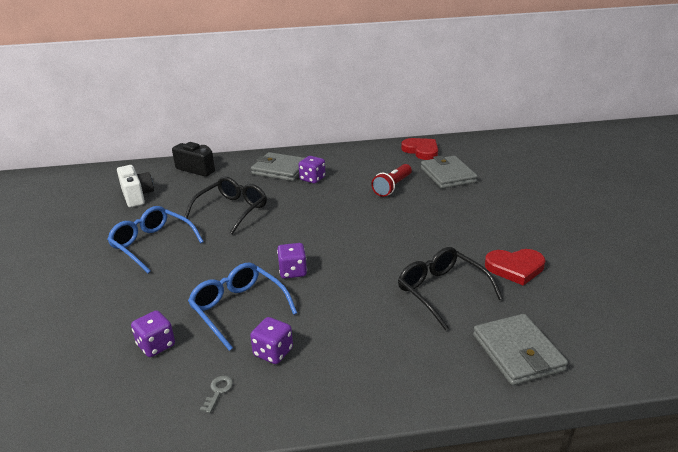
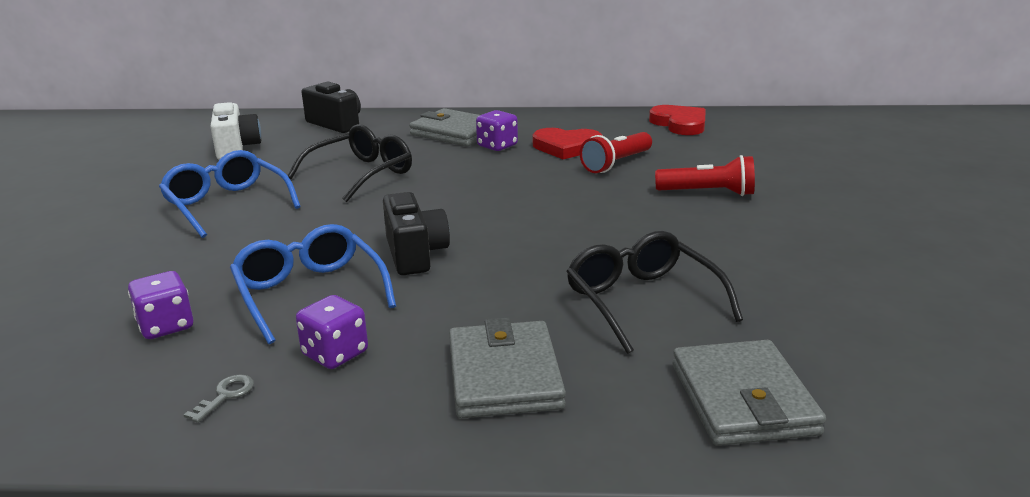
camera: 10 degrees right, 5 degrees down
(293, 271) = (415, 254): purple dice -> black camera
(448, 175) = (711, 155): grey wallet -> grey wallet (504, 375)
(455, 205) = (708, 193): none -> red flashlight
(515, 268) = (780, 281): red heart -> red heart (566, 147)

